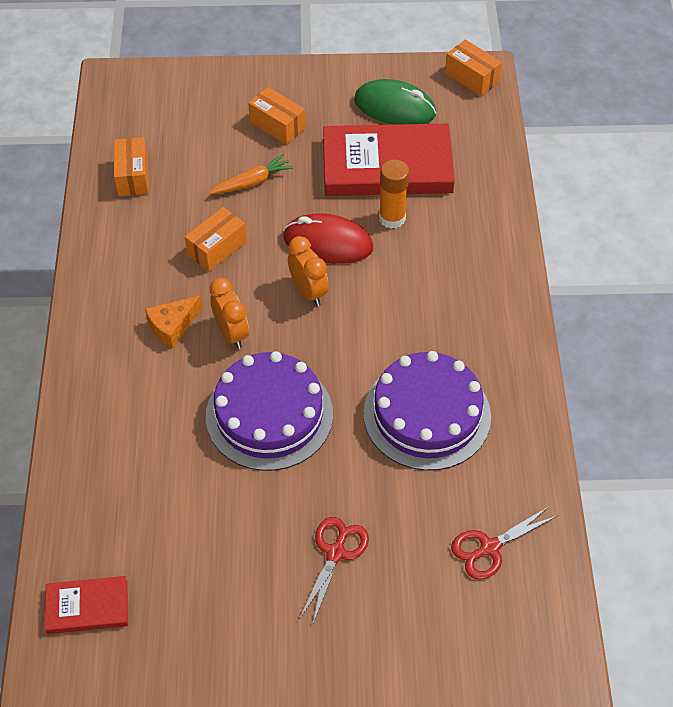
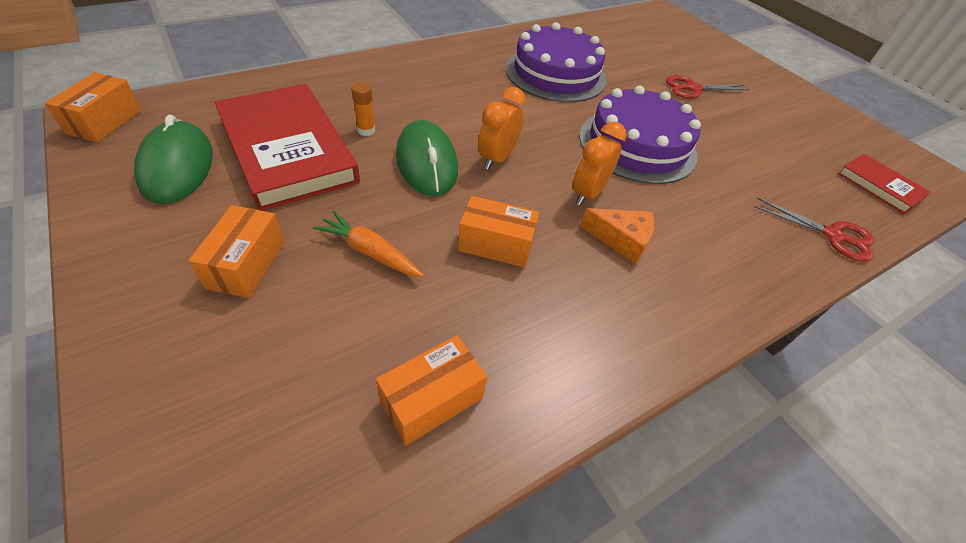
camera: 125 degrees left, 5 degrees down
(328, 243) = (426, 163): red mouse -> green mouse
(392, 218) = (366, 130): orange glue stick -> orange glue stick, size x0.60
(489, 548) = (619, 38): red scissors -> red scissors (833, 235)

